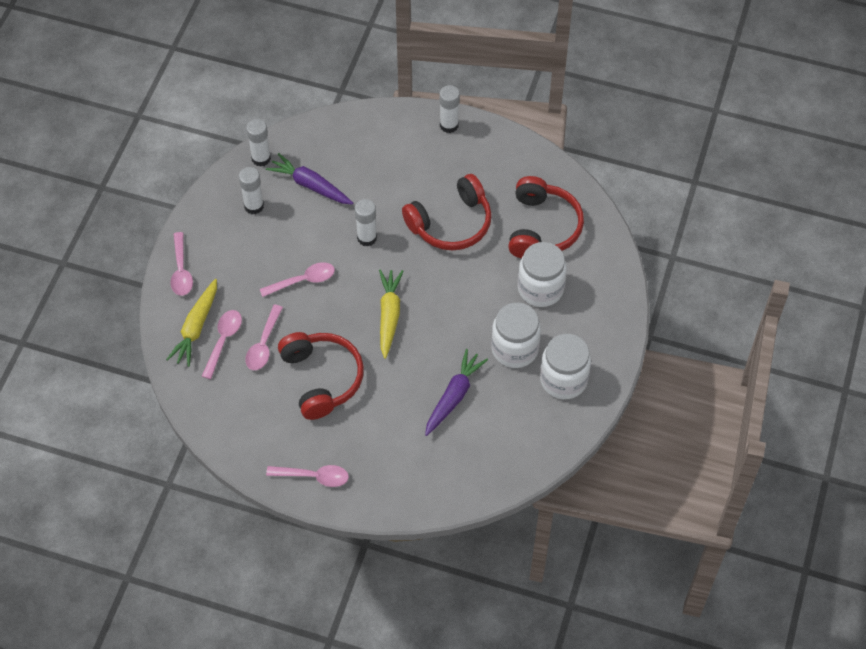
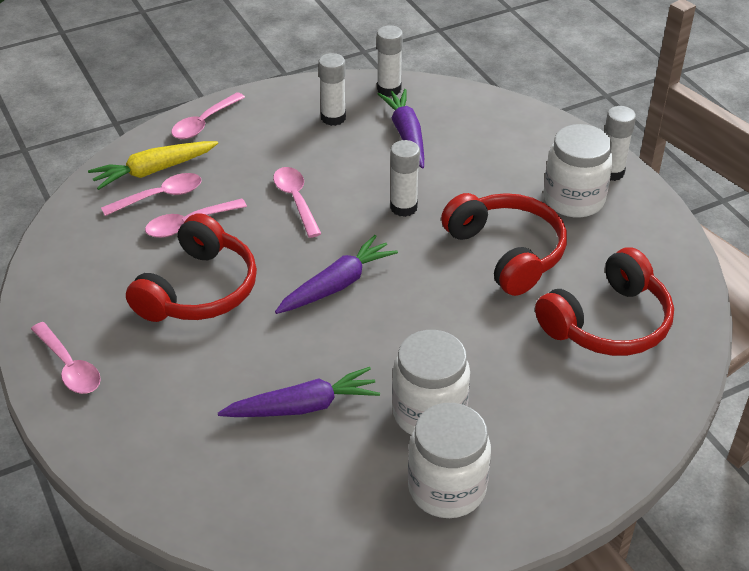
camera: 45 degrees right, 15 degrees down
(303, 280) = (296, 200): pink spoon -> pink spoon turned 135 degrees counterclockwise
(389, 315) = (337, 285): yellow carrot -> purple carrot
(451, 223) = (507, 252): red headphones -> red headphones turned 135 degrees counterclockwise
(540, 289) = (533, 377): white jar -> white jar (573, 200)

